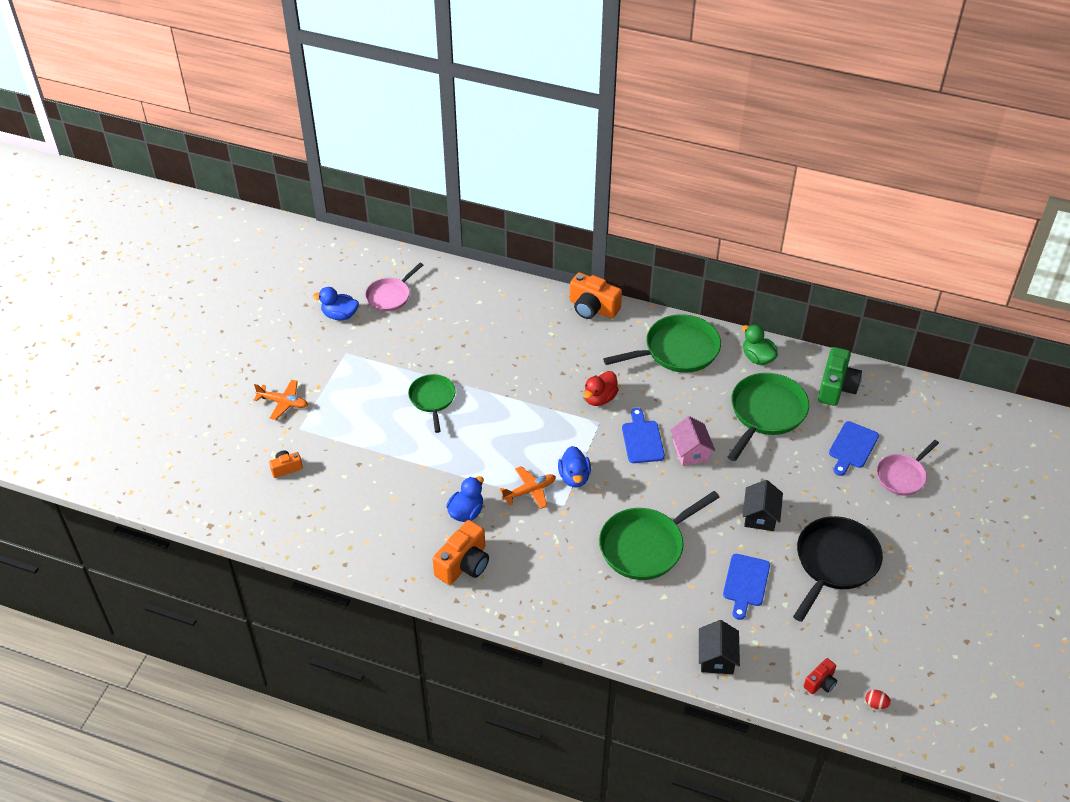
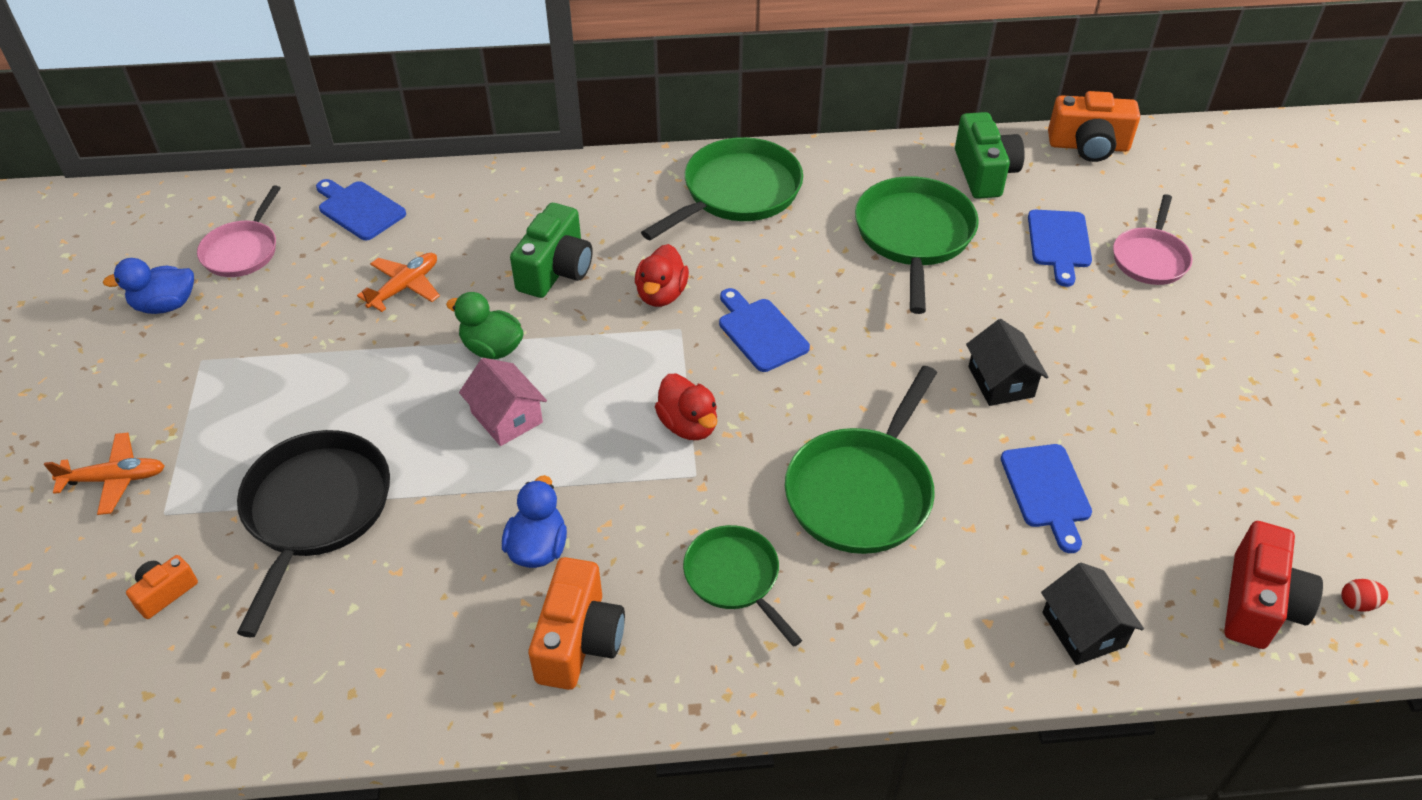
camera: 25 degrees left, 0 degrees up
(432, 399) = (389, 384): green pan -> green pan (735, 578)
(461, 290) = (359, 209): none -> blue cutting board
(530, 491) = (628, 473): orange plane -> orange plane (405, 287)
(549, 364) = (556, 270): none -> green camera
(574, 477) = (688, 425): blue duck -> red duck
(593, 308) = (579, 174): orange camera -> orange camera (1088, 146)
(691, 451) = (842, 325): pink house -> pink house (506, 417)
(757, 358) = (855, 168): green duck -> green duck (492, 348)
(820, 682) = (1259, 604): red camera -> red camera, size x1.84
(834, 563) = (1149, 411): black pan -> black pan (315, 511)

